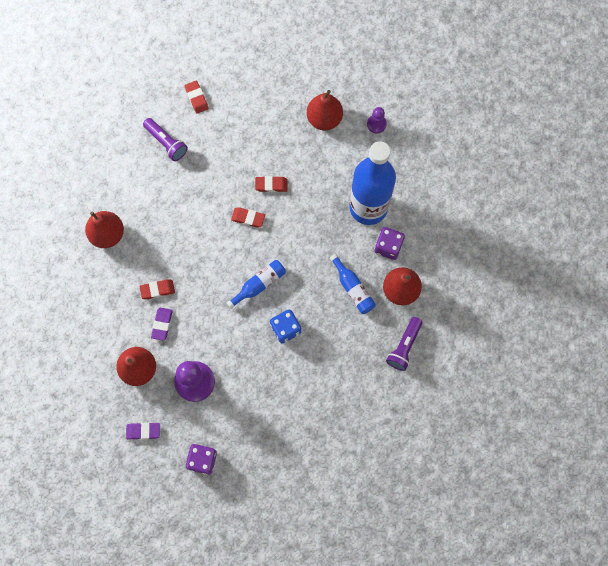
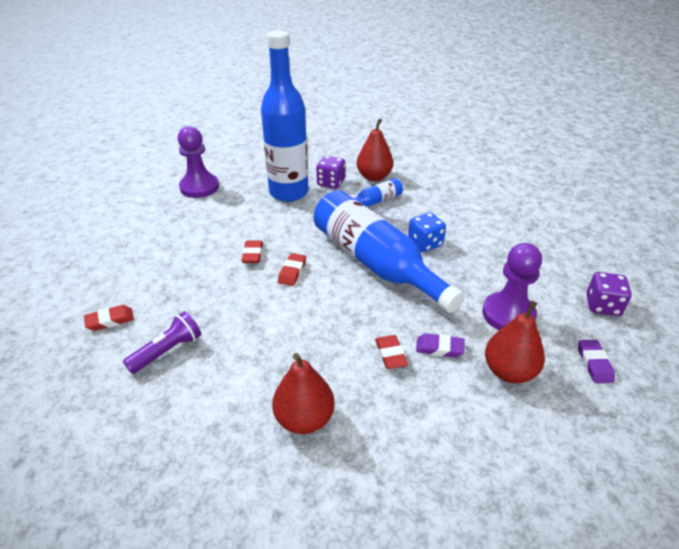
camera: 90 degrees left, 35 degrees down
(259, 284) = (375, 262): blue bottle -> blue bottle, size x2.30
(324, 119) = (181, 218): red pear -> none
(376, 124) = (199, 187): purple pawn -> purple pawn, size x1.91
(404, 347) = (428, 176): purple flashlight -> none

